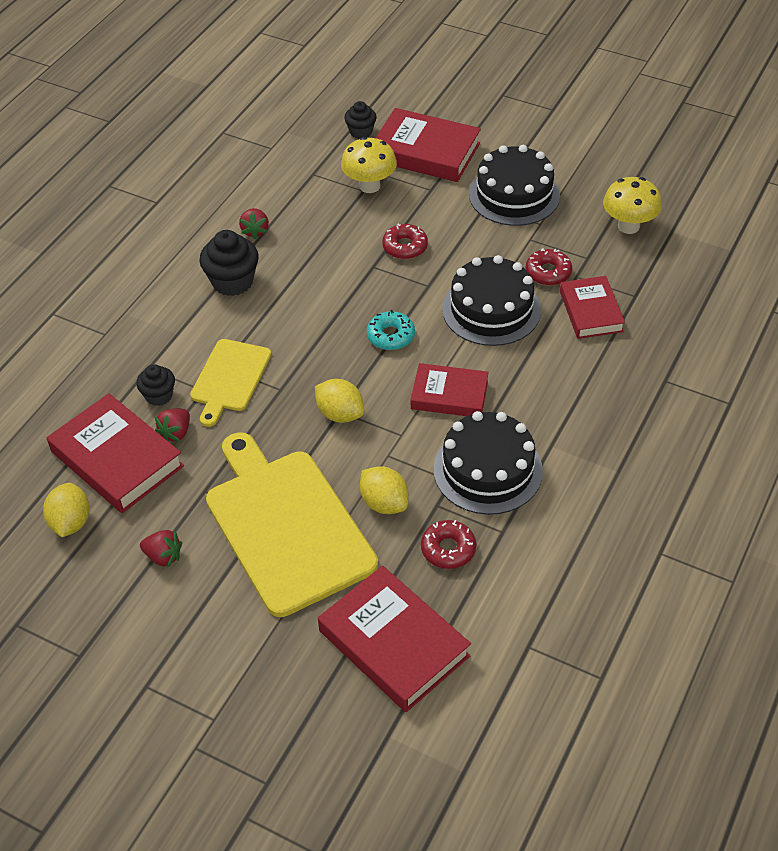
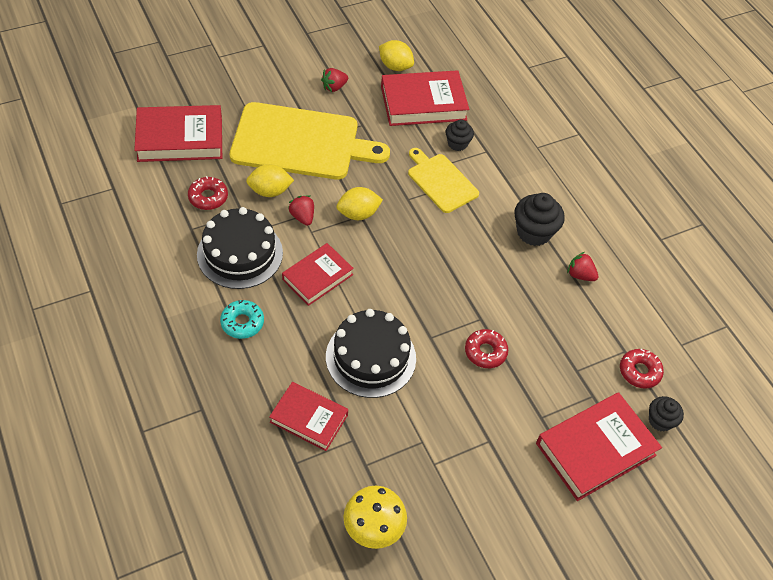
camera: 120 degrees right, 5 degrees up
(176, 433) = (419, 135): red strawberry -> red strawberry (302, 217)
(369, 186) = (579, 378): yellow mushroom -> none
(390, 336) = (401, 282): turquoise donut -> turquoise donut (242, 323)
(514, 195) = (485, 473): black cake -> none
(548, 272) = (374, 423): red donut -> red donut (639, 371)

